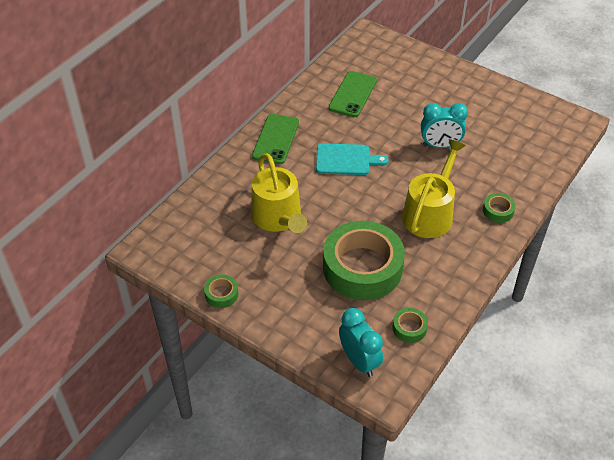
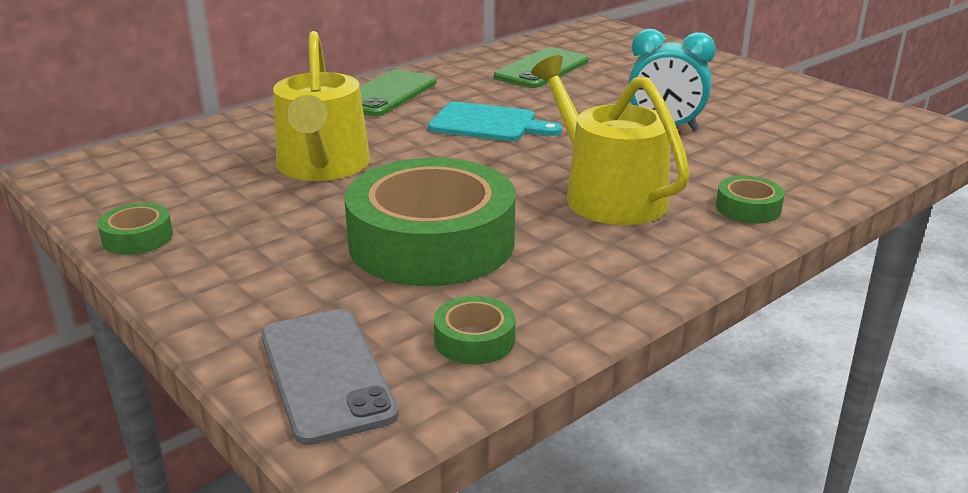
camera: 15 degrees right, 20 degrees down
(359, 361) = (326, 374): turquoise clock -> grey phone
(430, 213) = (607, 195): yellow watering can -> yellow watering can turned 75 degrees counterclockwise

